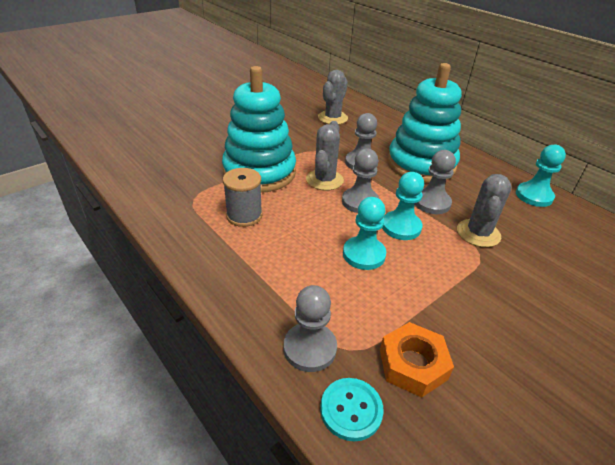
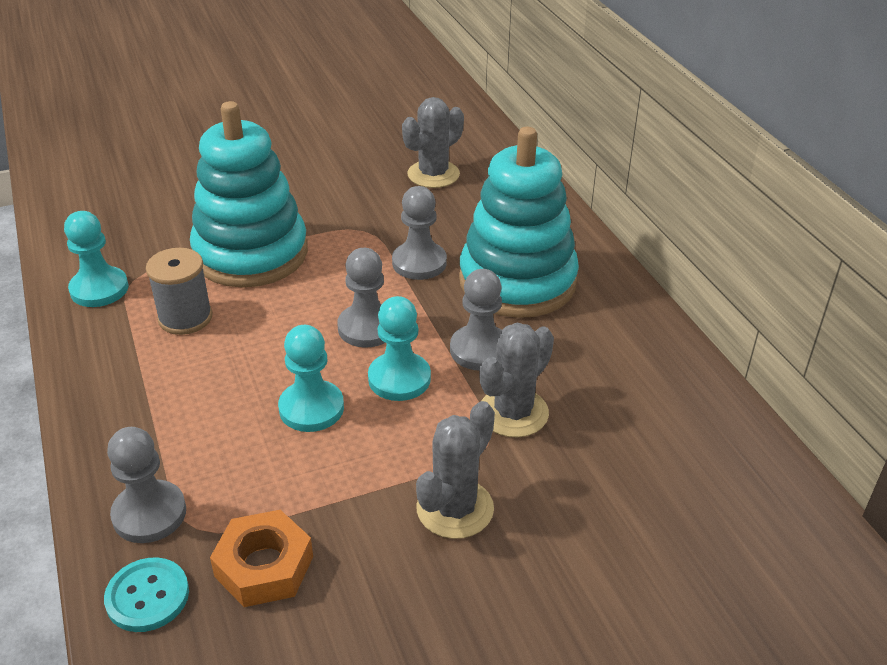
camera: 20 degrees right, 0 degrees up
(324, 180) = (339, 282): grey cactus -> grey cactus (455, 508)
(534, 196) = (668, 370): turquoise pawn -> turquoise pawn (99, 289)

